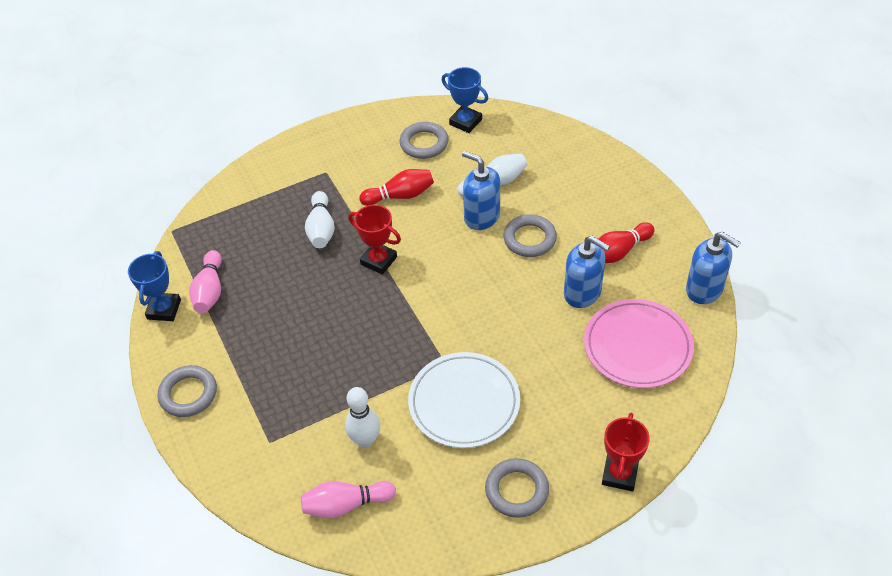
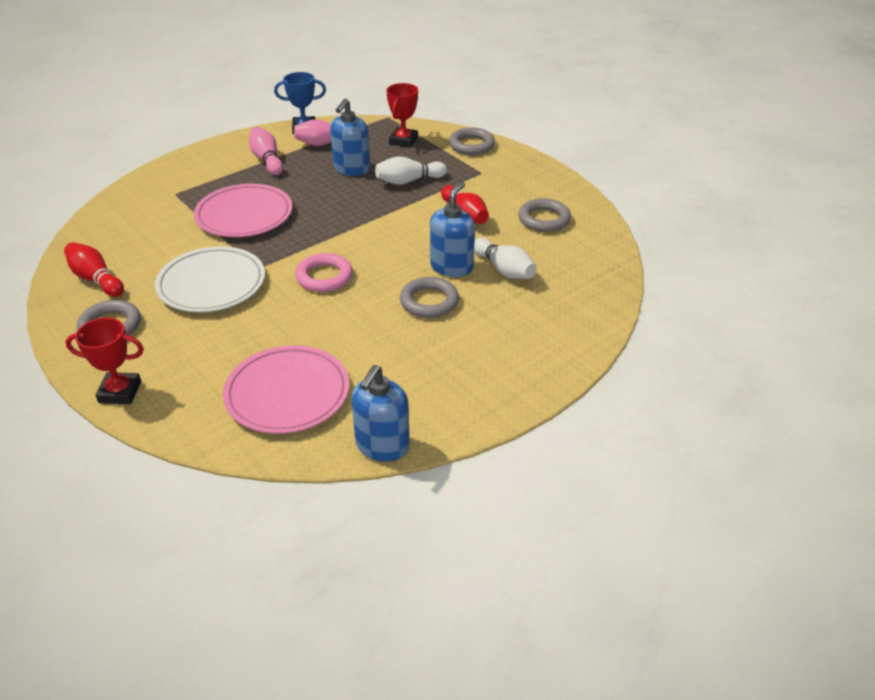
camera: 75 degrees right, 10 degrees down
(188, 394) = (222, 153): grey ring -> grey ring (471, 145)
(341, 373) = (244, 215): none -> pink plate
(346, 505) = (109, 237): pink bowling pin -> pink bowling pin (267, 160)
(365, 440) = (173, 237): white bowling pin -> none
(379, 260) = (377, 215): red trophy -> red trophy (403, 141)
(465, 122) = (589, 240): blue trophy -> none
(474, 310) = (324, 277): none -> pink ring
(582, 293) = (359, 346): blue soap dispenser -> blue soap dispenser (351, 169)
(618, 252) = (426, 368): red bowling pin -> red bowling pin (96, 279)

